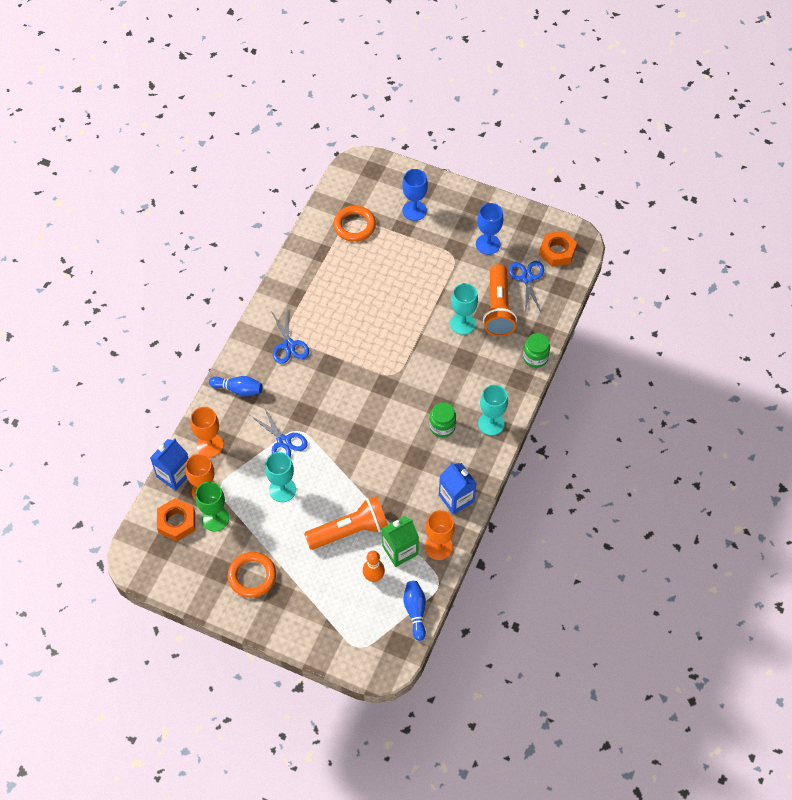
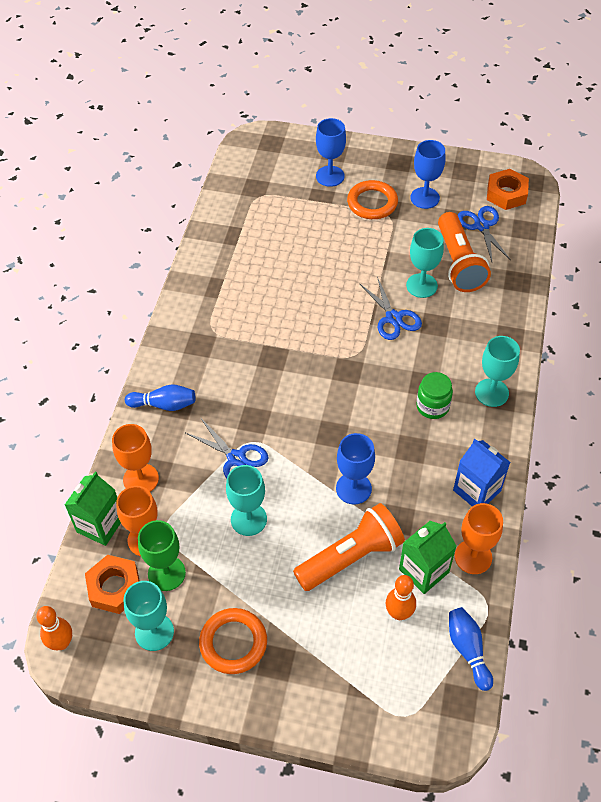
camera: 10 degrees left, 5 degrees down
(133, 554) = (61, 643): none -> orange bowling pin
(174, 474) = (100, 525): blue carton -> green carton
(198, 558) = (154, 632): none -> turquoise goblet
(288, 345) = (216, 342): blue scissors -> blue scissors (393, 318)
(354, 225) = (264, 201): orange ring -> orange ring (372, 203)
(365, 480) = (353, 488): none -> blue goblet
(535, 358) = (520, 309): green jar -> none

